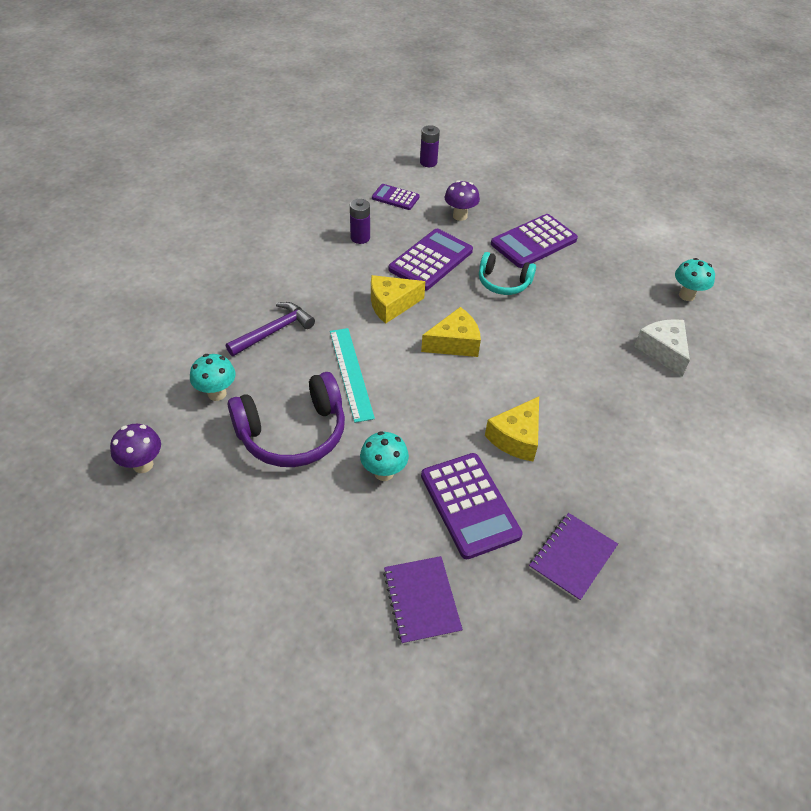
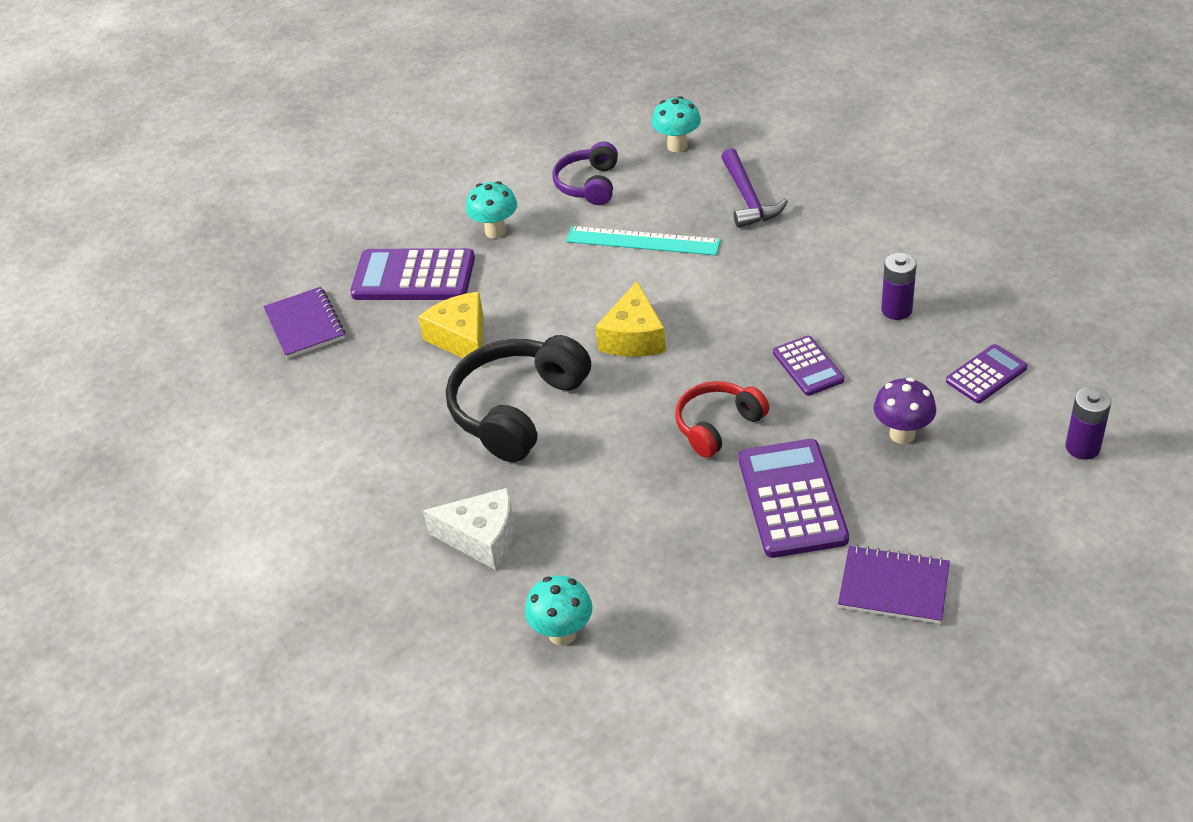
camera: 125 degrees right, 5 degrees down
(143, 465) = (618, 94): purple mushroom -> none
(293, 433) = (589, 184): purple headphones -> purple headphones, size x0.61
(391, 305) = (737, 302): yellow cheese -> none
(422, 600) = (353, 219): purple notebook -> purple notebook (893, 587)
(431, 260) = (808, 366): purple calculator -> purple calculator, size x0.57
(503, 282) = (718, 426): turquoise headphones -> red headphones
(557, 376) = (517, 409): none -> black headphones

